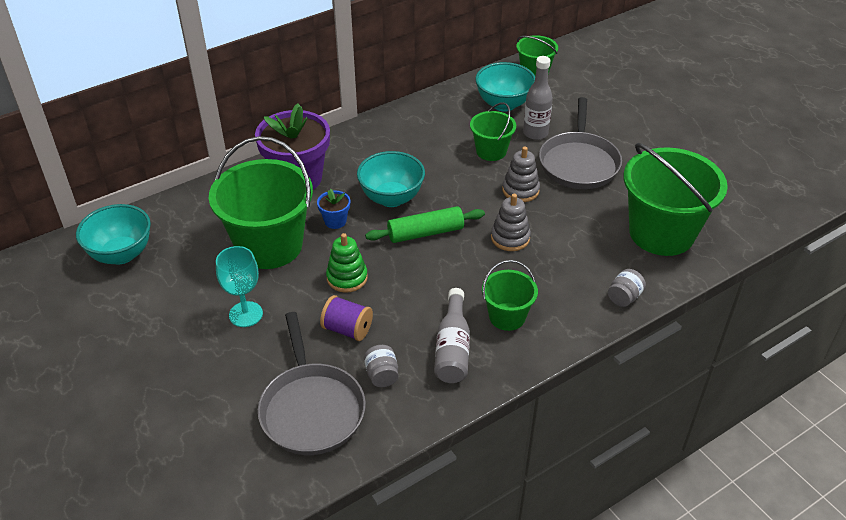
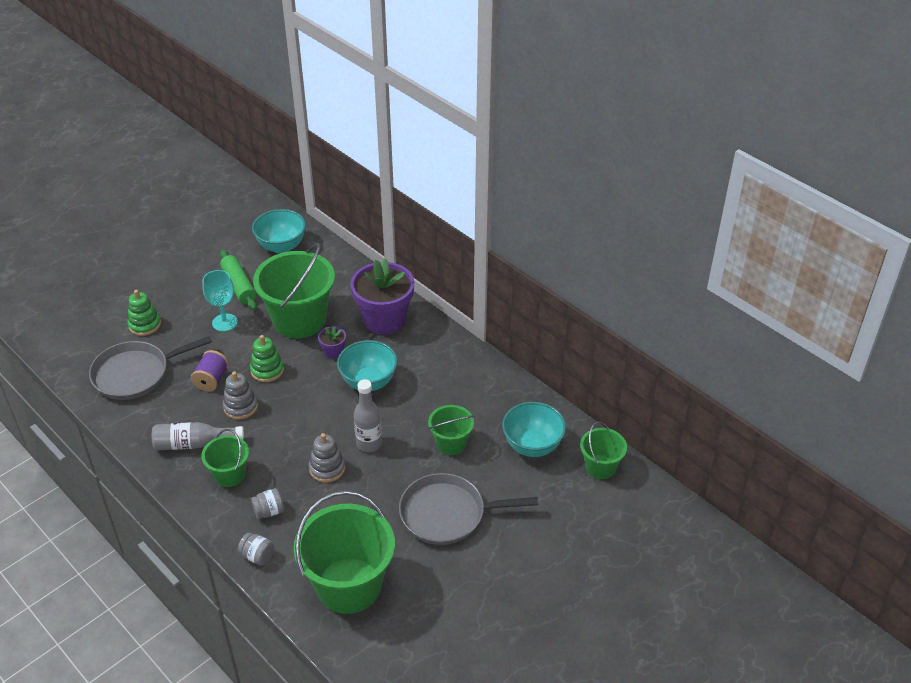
camera: 80 degrees right, 0 degrees up
(215, 399) = (145, 325): none -> green stacking toy
(335, 221) = (333, 352): blue flower pot -> purple flower pot
(382, 375) = (166, 406): grey jar -> grey jar (269, 511)
(425, 233) = (326, 410): green rolling pin -> green rolling pin (239, 286)
(520, 190) = (395, 470): grey stacking toy -> grey stacking toy (240, 407)
(535, 133) = (488, 475): grey bottle -> grey bottle (369, 444)

